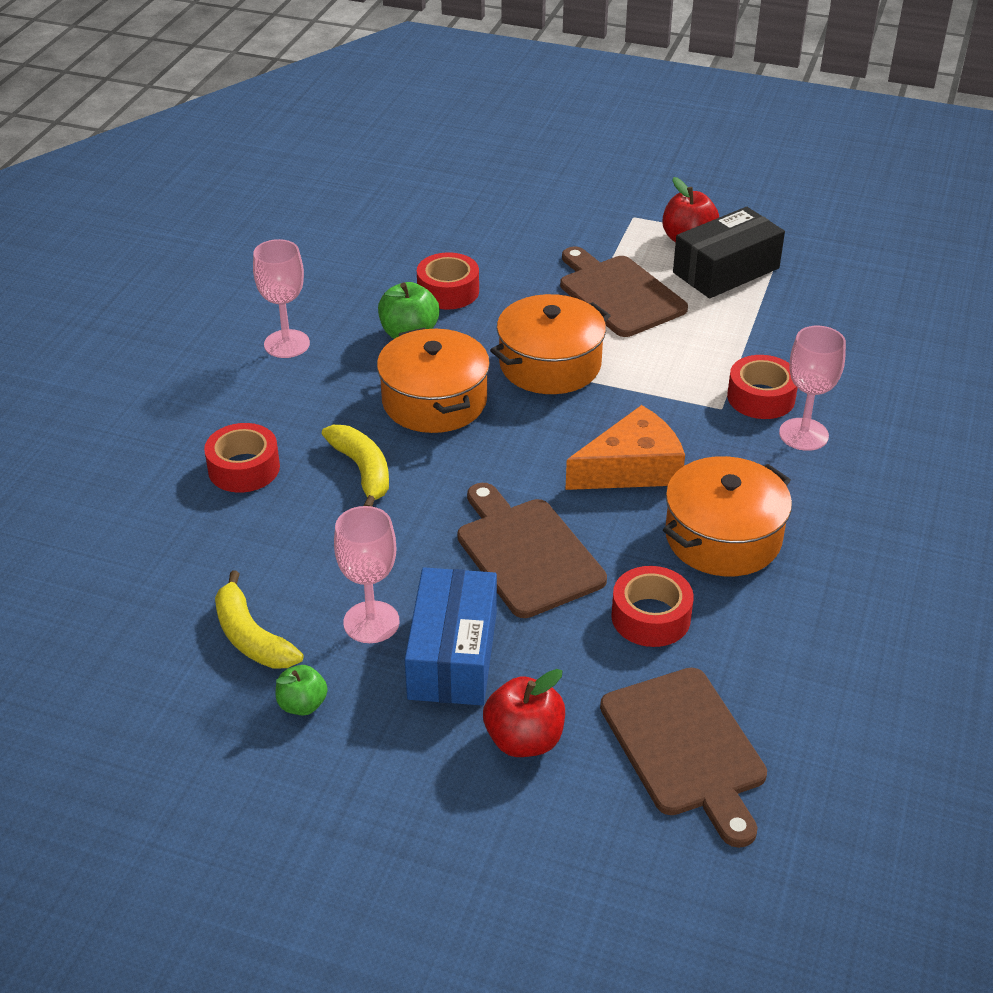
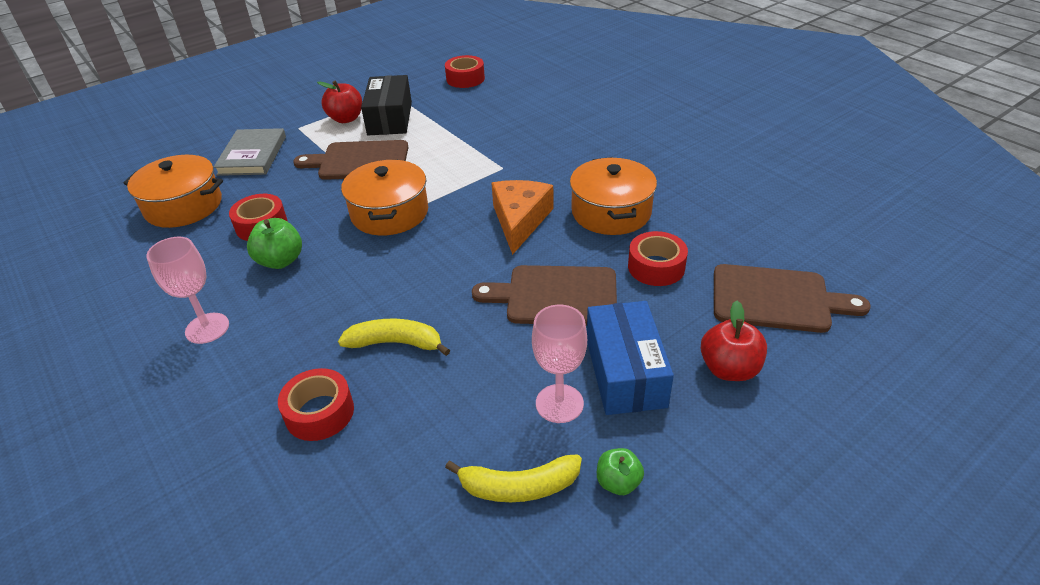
camera: 55 degrees left, 0 degrees up
(434, 401) = (364, 277): orange pot -> orange pot (183, 206)
(453, 655) = (625, 372): blue box -> blue box turned 45 degrees clockwise
(551, 217) = (252, 155): none -> grey book
(761, 397) = (509, 151): red tape -> red tape (465, 79)
(803, 434) = (554, 151): pink goblet -> none

